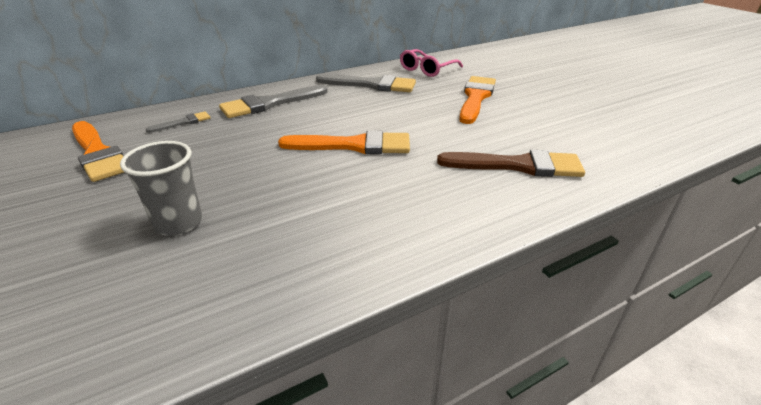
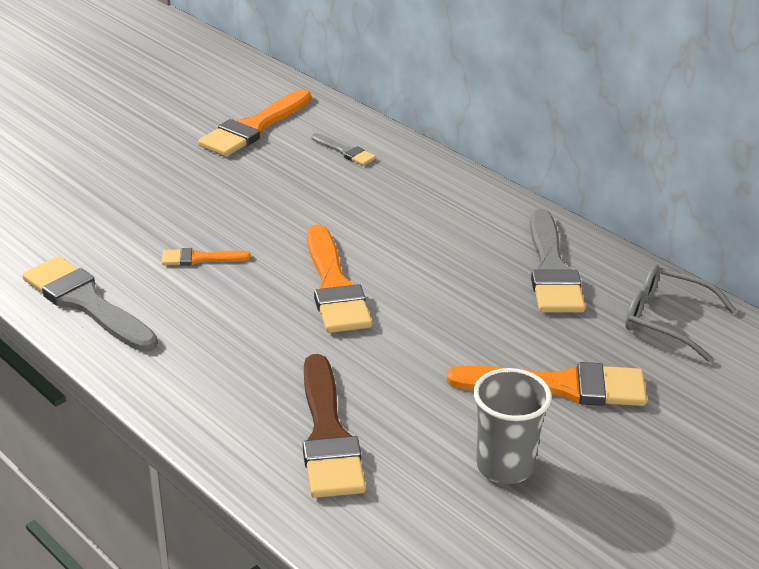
camera: 75 degrees right, 0 degrees up
(178, 223) = (144, 213): grey cup -> grey cup (505, 466)
(270, 104) = (430, 196): grey brush -> grey brush (86, 303)
(280, 198) = (200, 258): none -> orange brush
(427, 69) = (666, 320): pink glasses -> grey glasses

